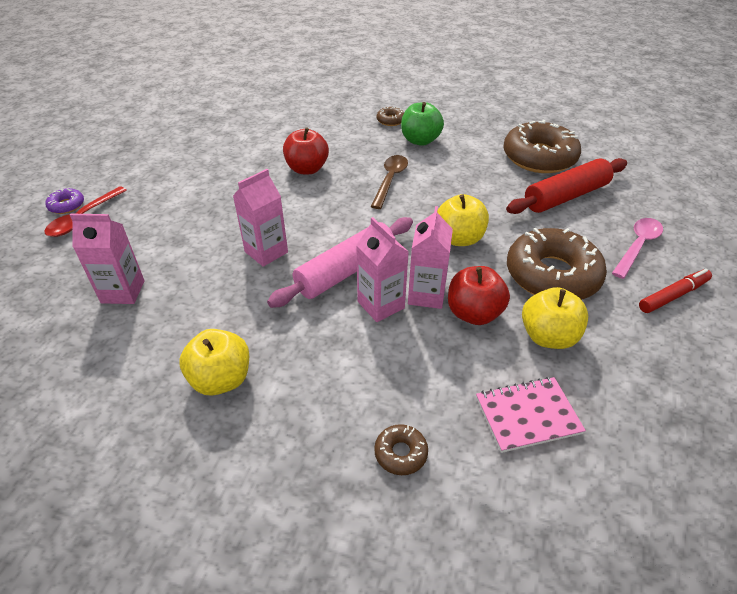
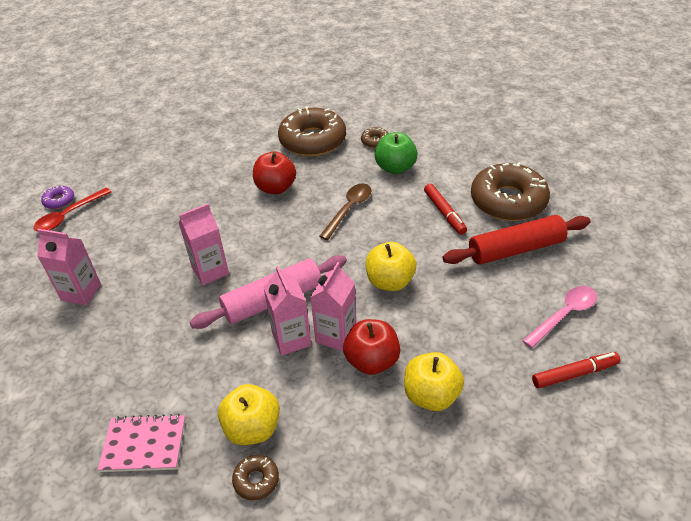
camera: 15 degrees right, 0 degrees up
(221, 379) = (134, 387): yellow apple -> yellow apple (252, 428)
(485, 173) = (444, 213): none -> red marker
(527, 415) = (379, 468): pink notebook -> pink notebook (144, 444)
(552, 275) = (463, 333): brown donut -> brown donut (312, 140)

